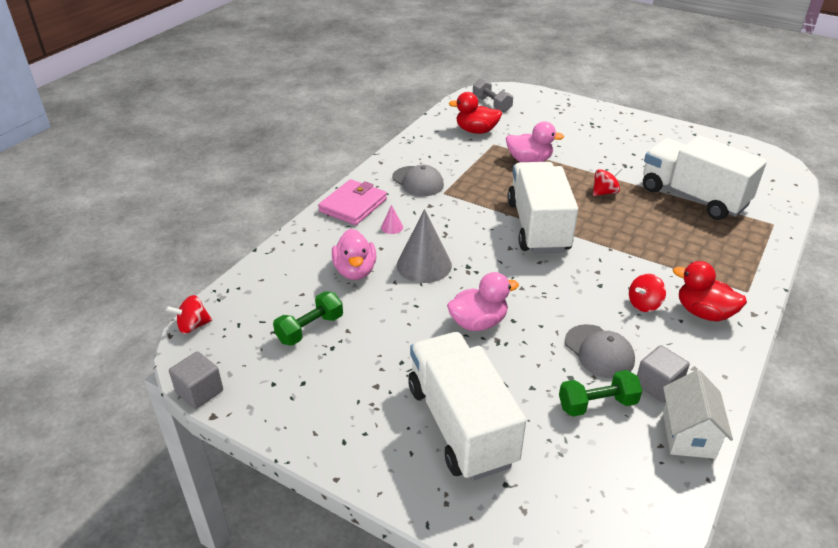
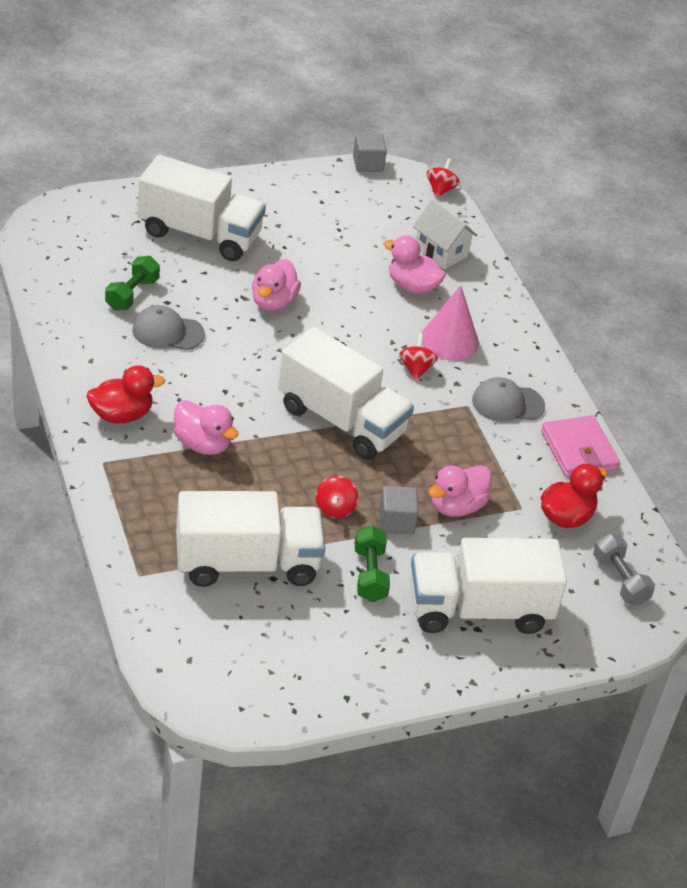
camera: 125 degrees right, 5 degrees up
(310, 329) = (371, 231): green dumbbell -> green dumbbell (370, 574)
(353, 205) = (512, 341): pink wallet -> pink wallet (578, 450)
(392, 227) = (449, 340): pink cone -> pink cone, size x2.33
(424, 265) = (374, 323): grey cone -> none
(491, 104) = (620, 580): grey dumbbell -> grey dumbbell turned 60 degrees clockwise
(580, 127) = (478, 609): none -> white truck
(644, 304) = (174, 393): red spinning top -> red spinning top (416, 369)
(656, 263) = (203, 444): none -> pink duck
(658, 385) = (104, 331): grey cube -> grey cube (396, 521)
(688, 434) = (57, 309): white house -> white house (441, 252)

